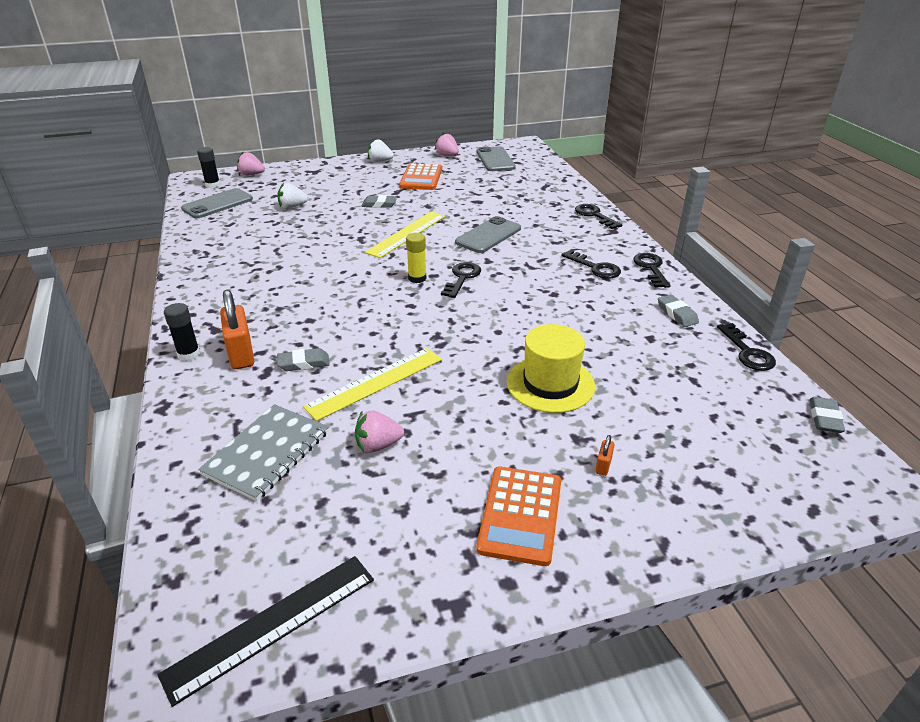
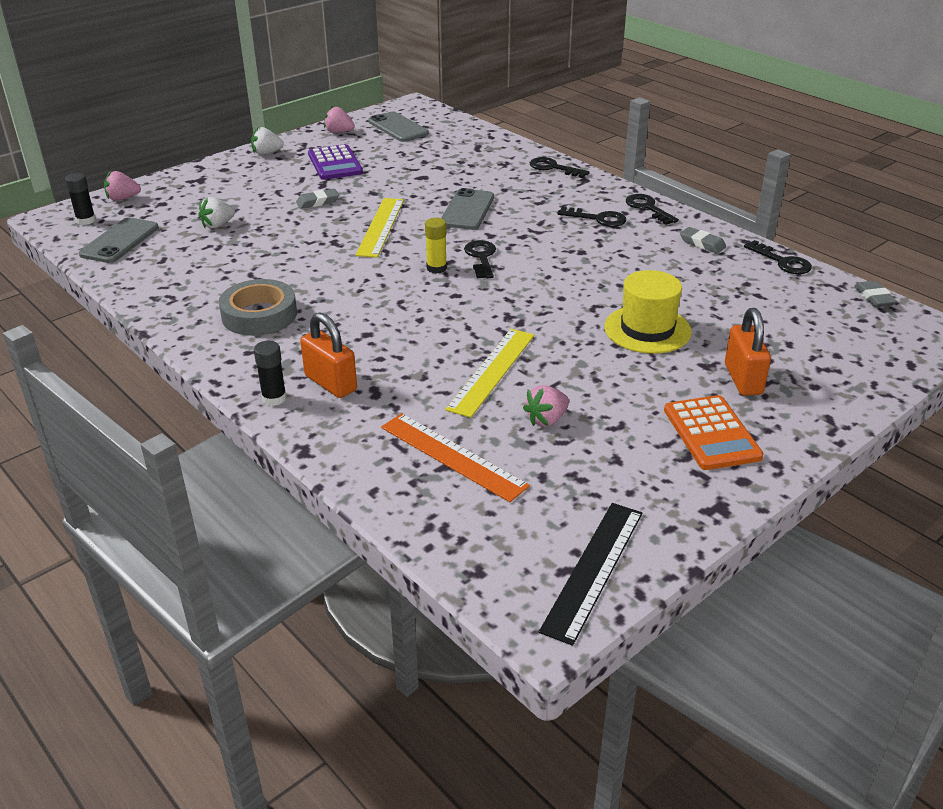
camera: 25 degrees left, 0 degrees up
(249, 282) = (259, 315): none -> grey tape
(267, 453) = (452, 456): grey notebook -> orange ruler
(304, 363) = (404, 373): grey eraser -> none
(421, 178) = (335, 163): orange calculator -> purple calculator
(603, 465) = (743, 379): orange padlock -> orange padlock, size x2.28

